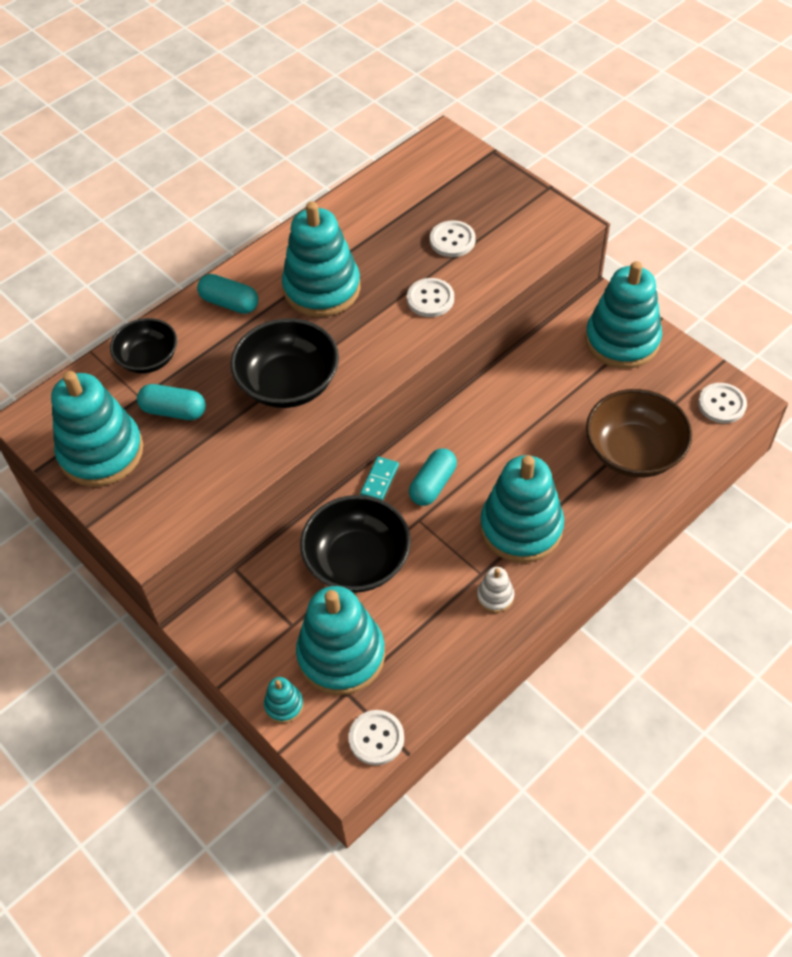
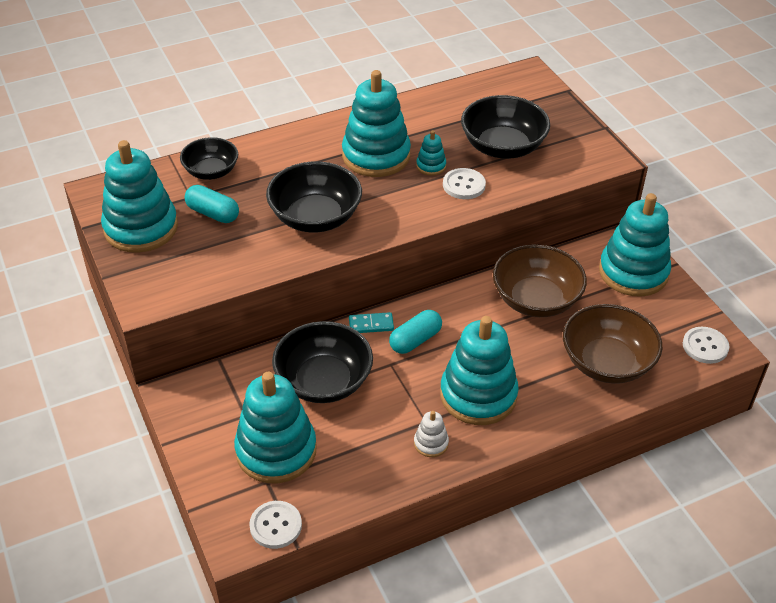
camera: 15 degrees right, 10 degrees down
(230, 303) = (295, 148): turquoise capsule -> none
(284, 705) = (209, 475): turquoise stacking toy -> turquoise stacking toy (431, 166)
(380, 480) = (371, 324): turquoise domino -> turquoise domino turned 45 degrees clockwise
(452, 240) = (502, 147): white button -> black bowl
(537, 401) = (536, 300): none -> brown bowl

